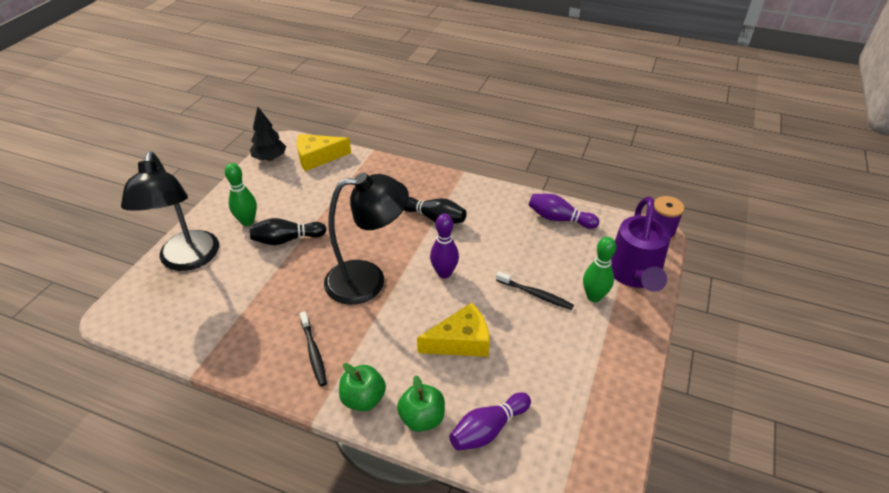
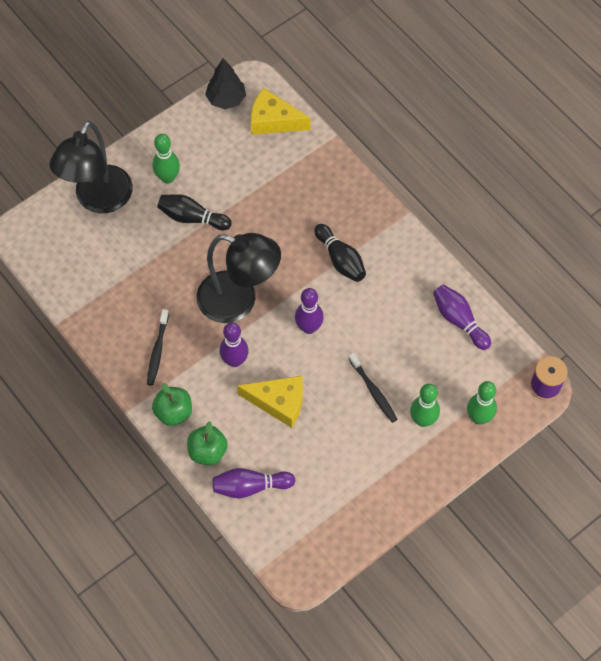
camera: 30 degrees right, 20 degrees up
(395, 327) = (235, 360): none -> purple bowling pin
(634, 274) = (479, 417): purple watering can -> green bowling pin

